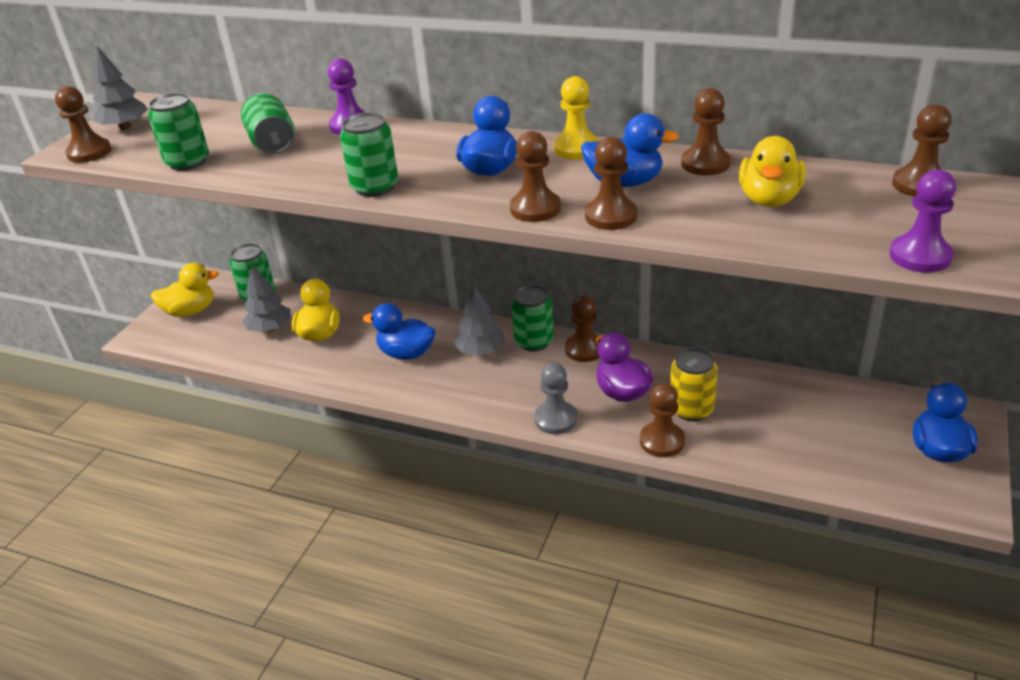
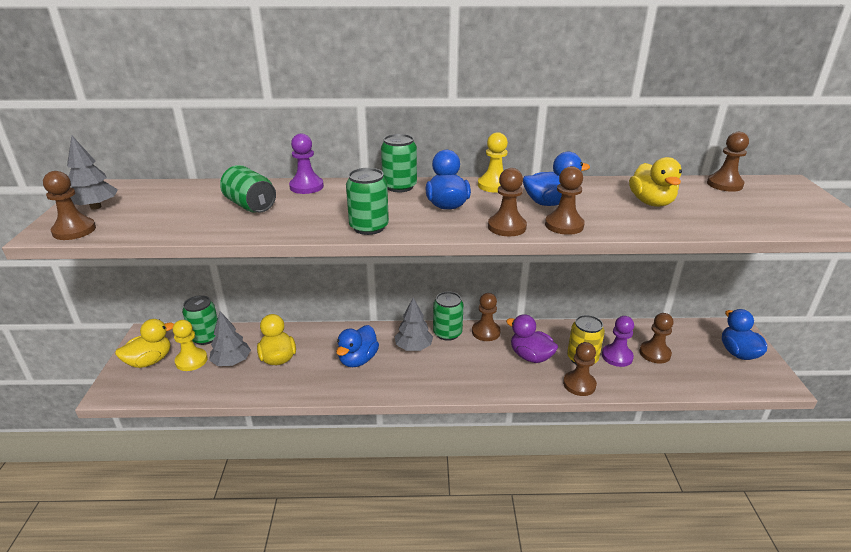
camera: 25 degrees left, 5 degrees down
(188, 162) = (183, 227): green can -> green can (399, 186)
(231, 319) = (191, 360): none -> yellow pawn
(406, 353) = (358, 360): blue duck -> blue duck turned 60 degrees counterclockwise
(556, 419) = (499, 385): grey pawn -> none
(705, 164) = (588, 186): brown pawn -> brown pawn (654, 353)
(920, 256) = (773, 224): purple pawn -> purple pawn (617, 356)

